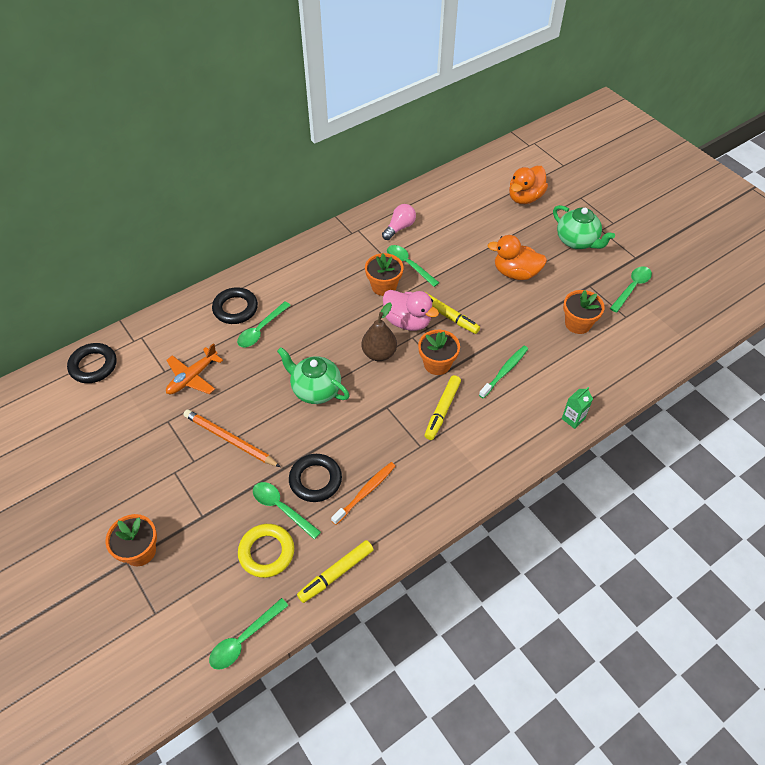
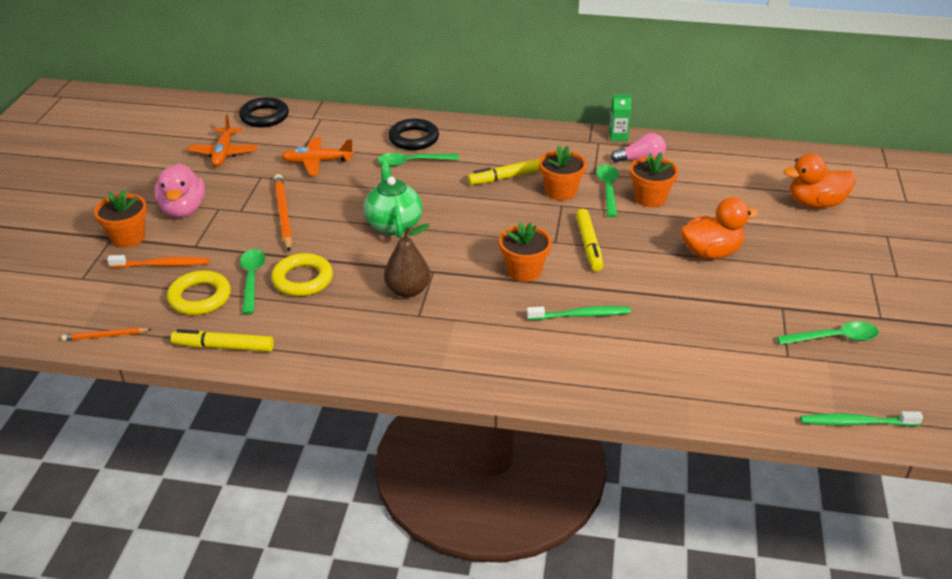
camera: 45 degrees right, 15 degrees down
(108, 422) = (223, 153): none -> orange plane
(244, 639) = (105, 336): green spoon -> orange pencil
(315, 480) = (302, 279): black ring -> yellow ring
(365, 492) = (326, 313): orange toothbrush -> orange toothbrush (162, 264)
(379, 353) = (483, 233): brown pear -> brown pear (407, 290)
(407, 321) = (544, 227): pink duck -> pink duck (183, 209)
(442, 410) = (476, 304): yellow marker -> yellow marker (507, 177)
(515, 273) = (710, 252): orange duck -> orange duck turned 105 degrees clockwise
(573, 419) = (594, 393): green carton -> green carton (618, 136)
(577, 241) = (824, 266): green teapot -> none
(578, 323) = (719, 328): orange flower pot -> orange flower pot (650, 198)
(695, 335) = (856, 422): none -> green toothbrush

